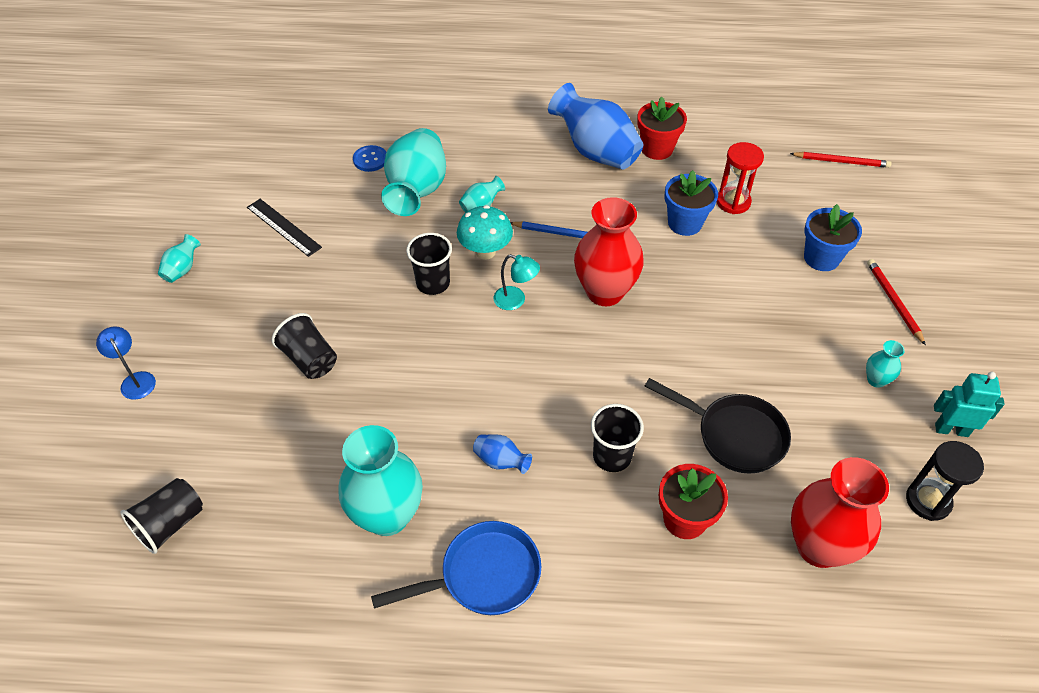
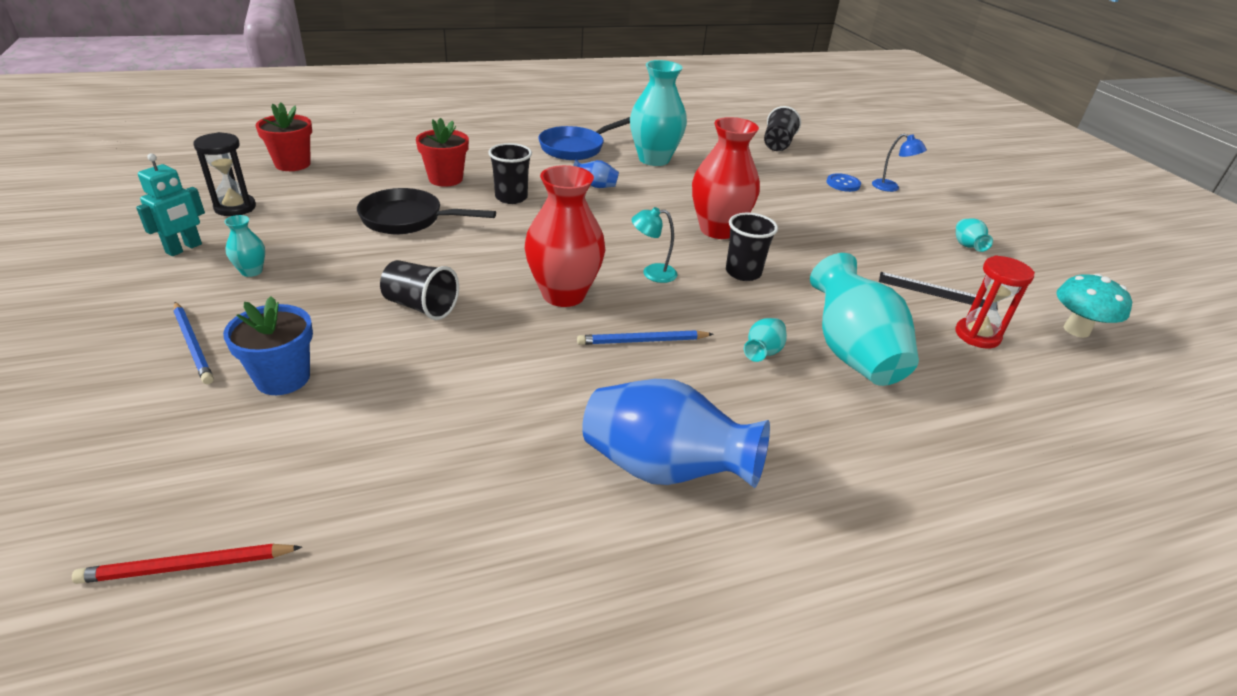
camera: 155 degrees right, 15 degrees down
(309, 359) = (788, 212): black cup -> black cup (421, 306)
(370, 159) = (950, 379): blue button -> blue button (843, 184)
(485, 252) = (716, 307): turquoise mushroom -> turquoise mushroom (1076, 330)
(657, 149) = (563, 500): red flower pot -> red flower pot (292, 164)
(685, 223) = (487, 385): blue flower pot -> none
(733, 202) = (415, 432): red hourglass -> red hourglass (977, 335)
(819, 546) = (340, 179): red vase -> red vase (718, 230)
(893, 302) = (193, 344): red pencil -> blue pencil
(951, 430) = (184, 248): turquoise robot -> turquoise robot turned 45 degrees counterclockwise

